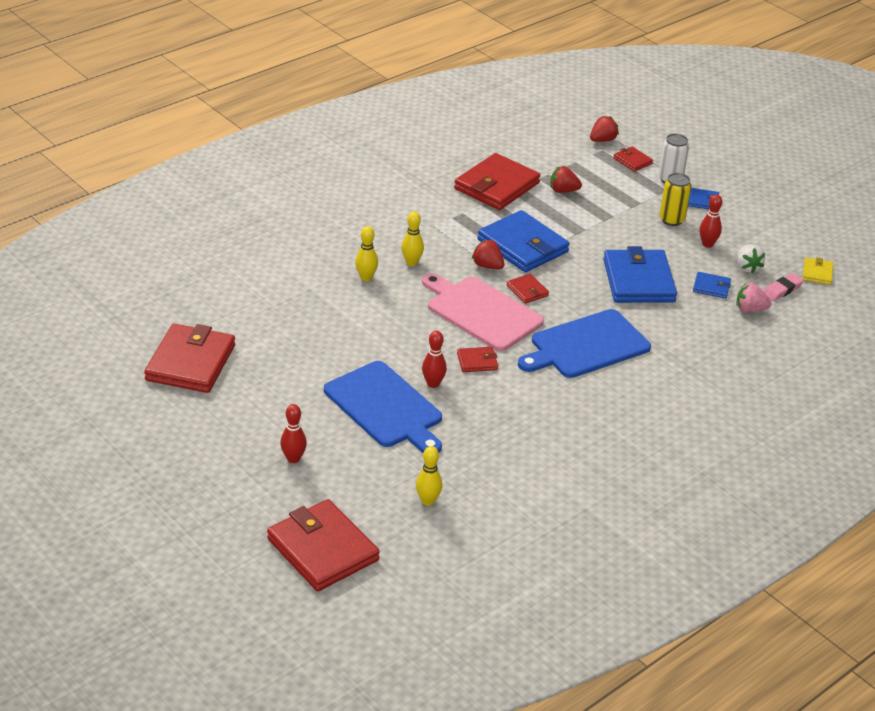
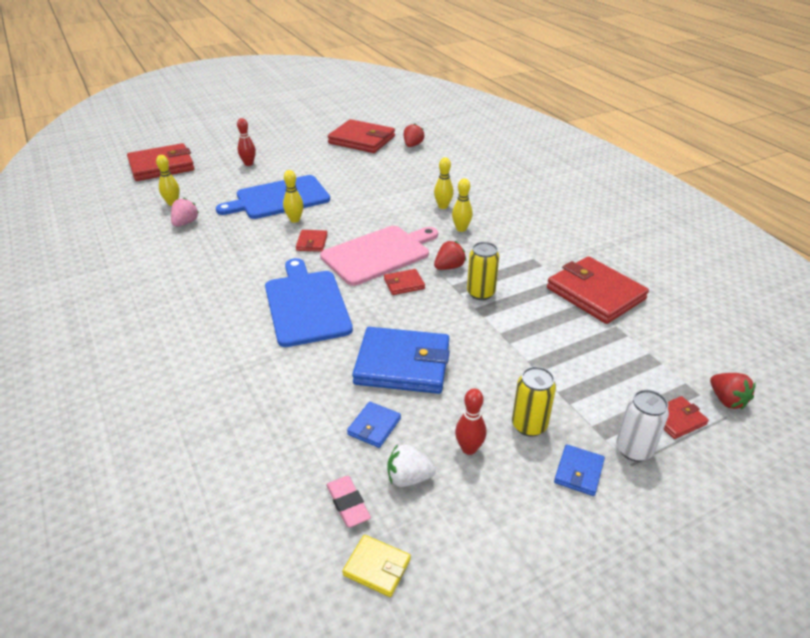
camera: 105 degrees right, 0 degrees up
(433, 384) = (295, 220): red bowling pin -> yellow bowling pin
(522, 246) = (480, 293): blue wallet -> yellow can
(563, 191) = (591, 340): red strawberry -> red strawberry (413, 145)
(750, 309) = (318, 453): pink strawberry -> pink strawberry (185, 223)

